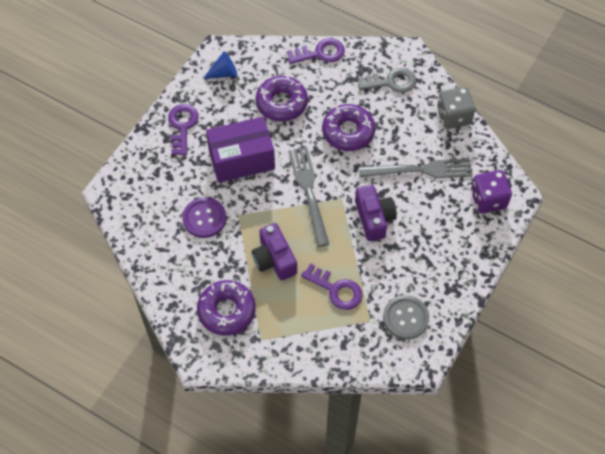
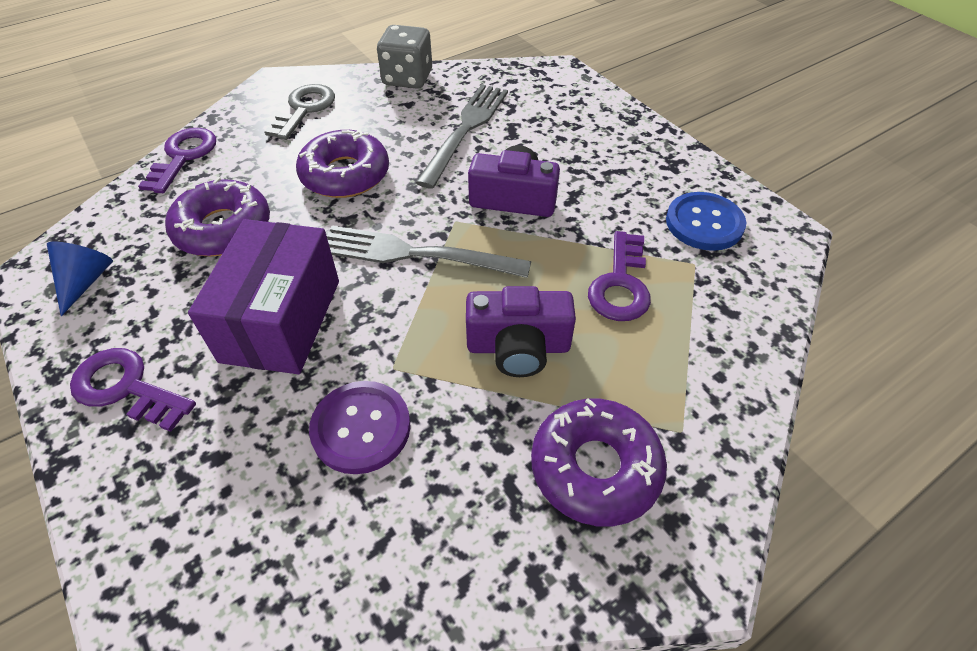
camera: 65 degrees left, 10 degrees down
(336, 290) = (620, 284): purple key -> purple key turned 135 degrees clockwise
(405, 318) = (704, 223): grey button -> blue button
(488, 200) = (551, 91): purple dice -> none

